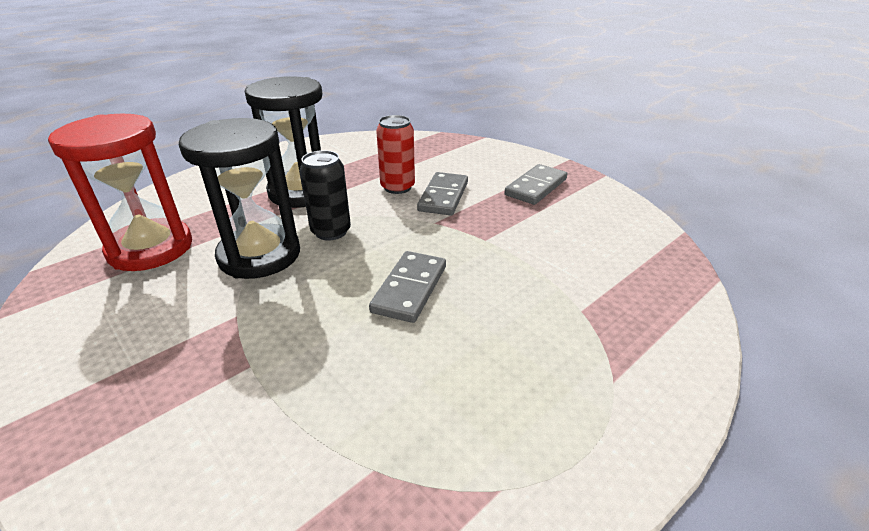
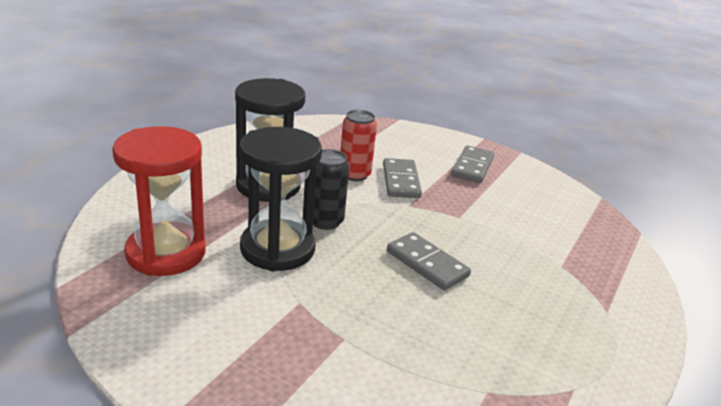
camera: 20 degrees left, 5 degrees down
(409, 289) = (427, 264): grey domino -> grey domino turned 45 degrees counterclockwise

